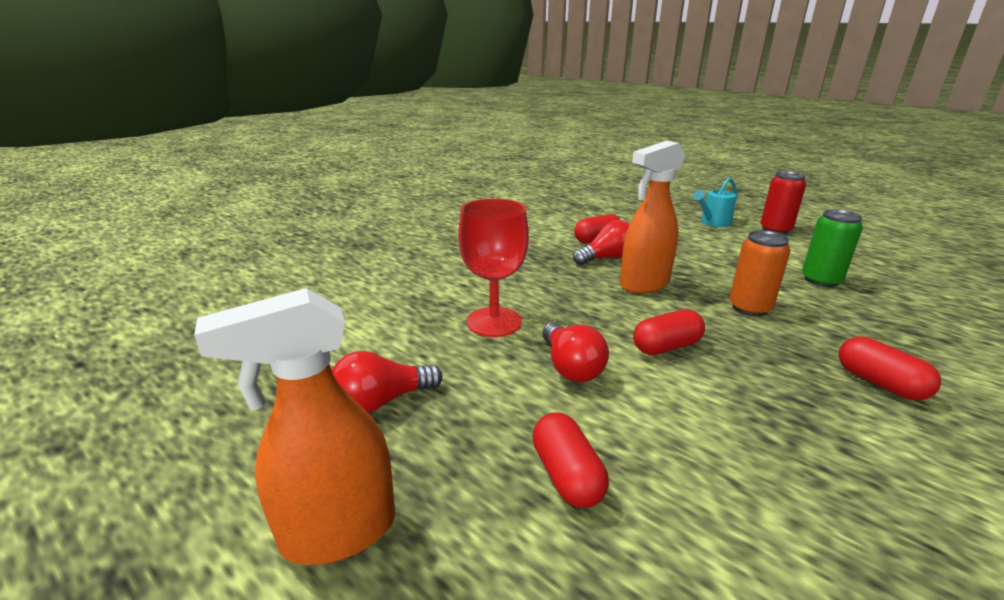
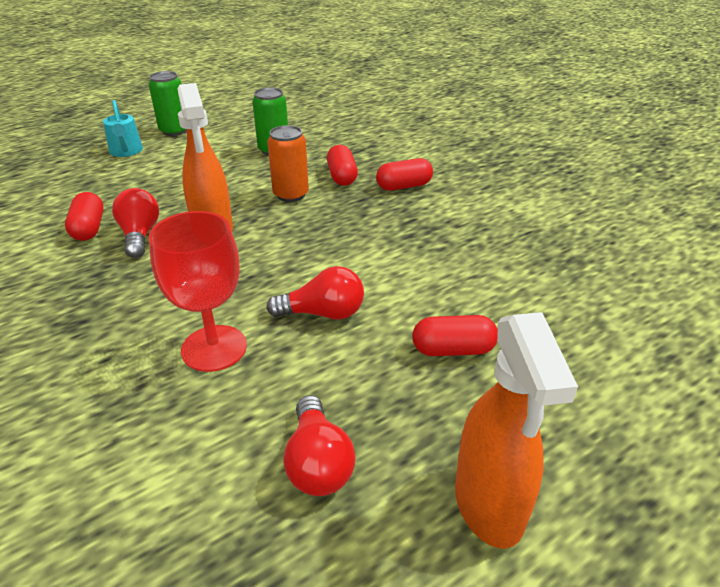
camera: 75 degrees left, 10 degrees up
(666, 347) = (321, 253): red capsule -> red capsule (342, 176)
(775, 229) = (174, 131): red can -> green can

